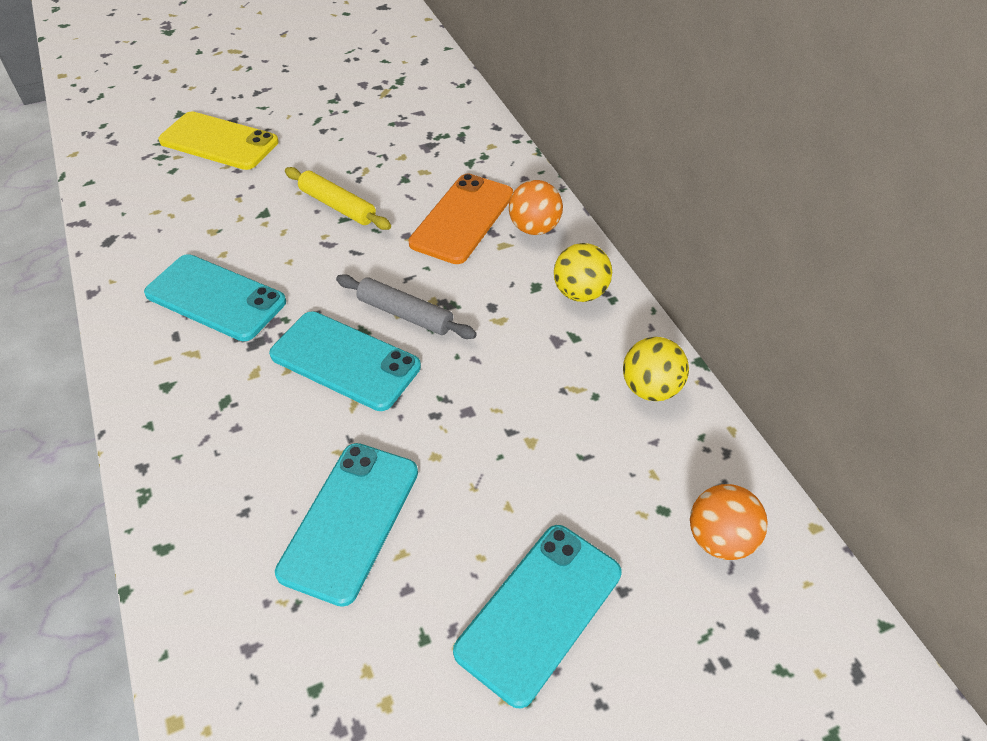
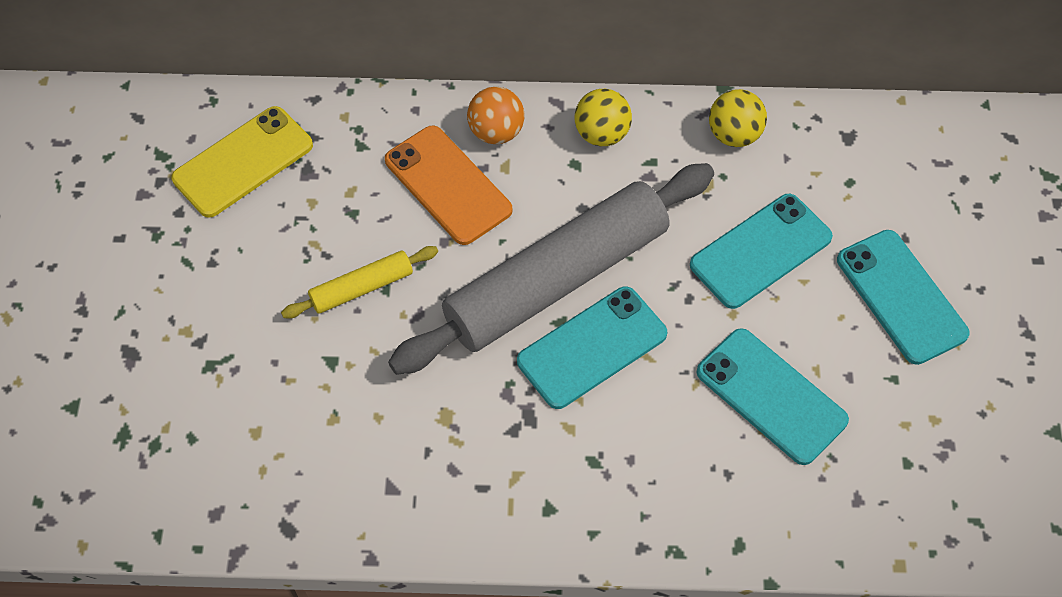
camera: 65 degrees left, 10 degrees up
(215, 298) = (446, 439): turquoise phone -> turquoise phone (761, 251)
(219, 142) = (165, 375): yellow phone -> yellow phone (243, 162)
(405, 314) = (557, 280): grey rolling pin -> grey rolling pin, size x2.32
(720, 539) = (888, 160): orange ball -> none

